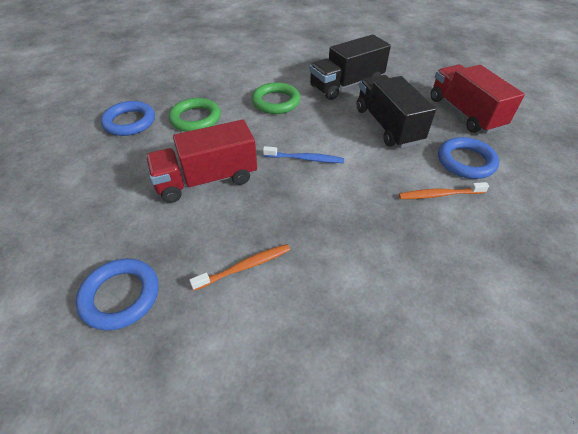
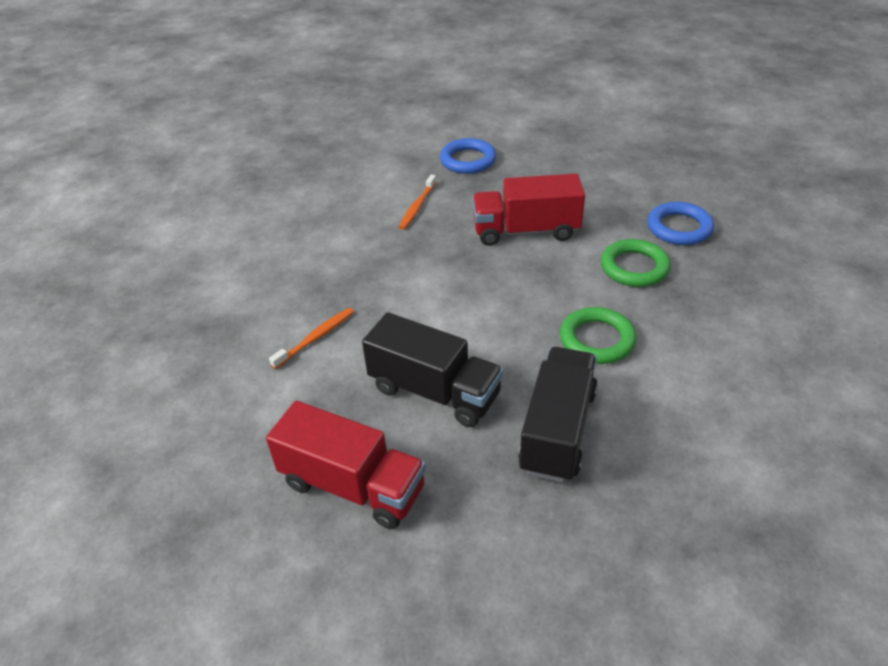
camera: 140 degrees right, 5 degrees down
(206, 180) = (526, 231): red truck -> red truck turned 120 degrees counterclockwise
(305, 159) = (473, 296): blue toothbrush -> none
(466, 161) = (309, 396): blue ring -> none

